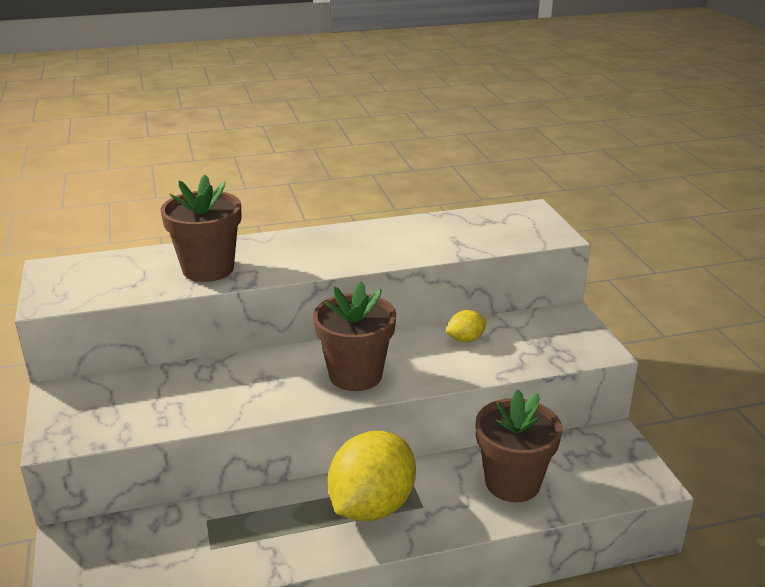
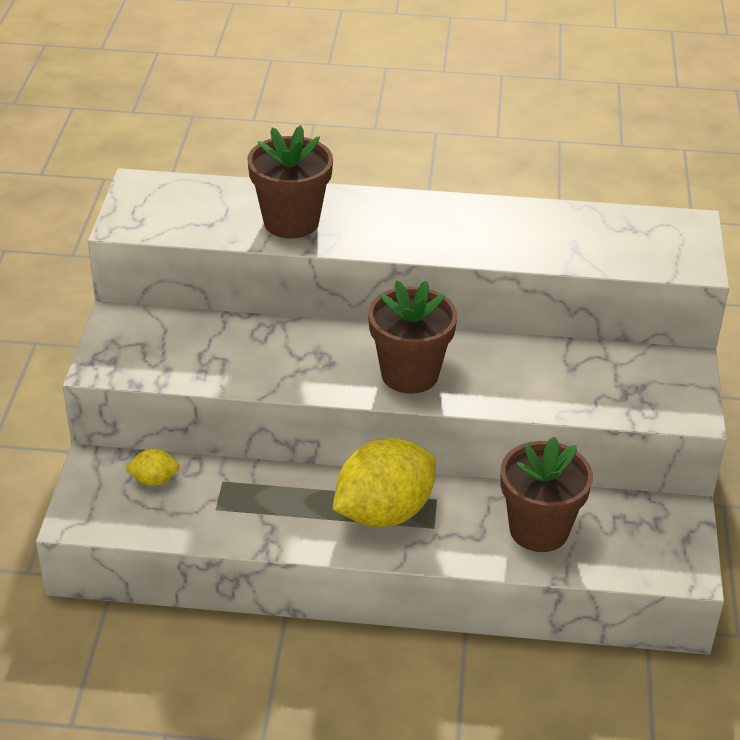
camera: 20 degrees right, 10 degrees up
(465, 339) = (549, 363): yellow lemon -> yellow lemon (154, 480)

